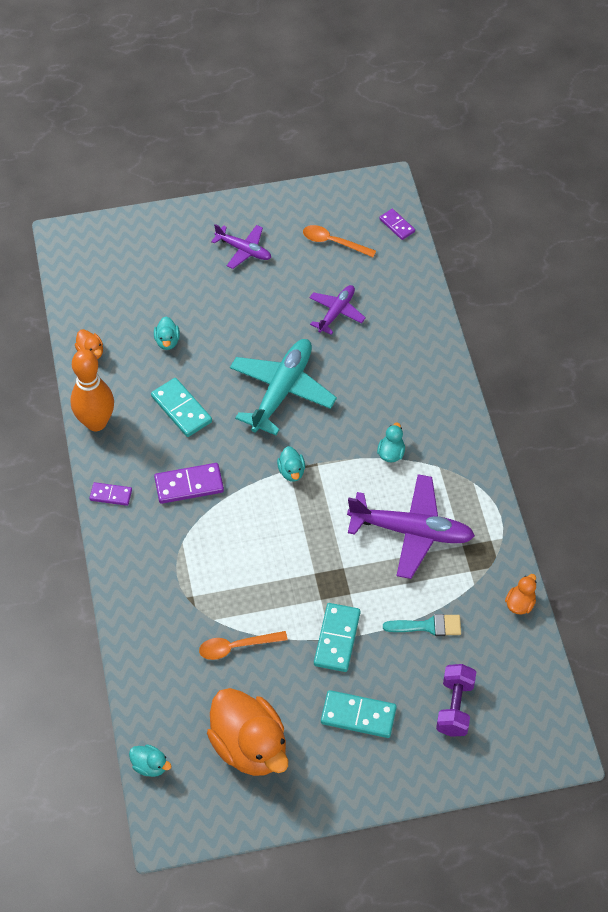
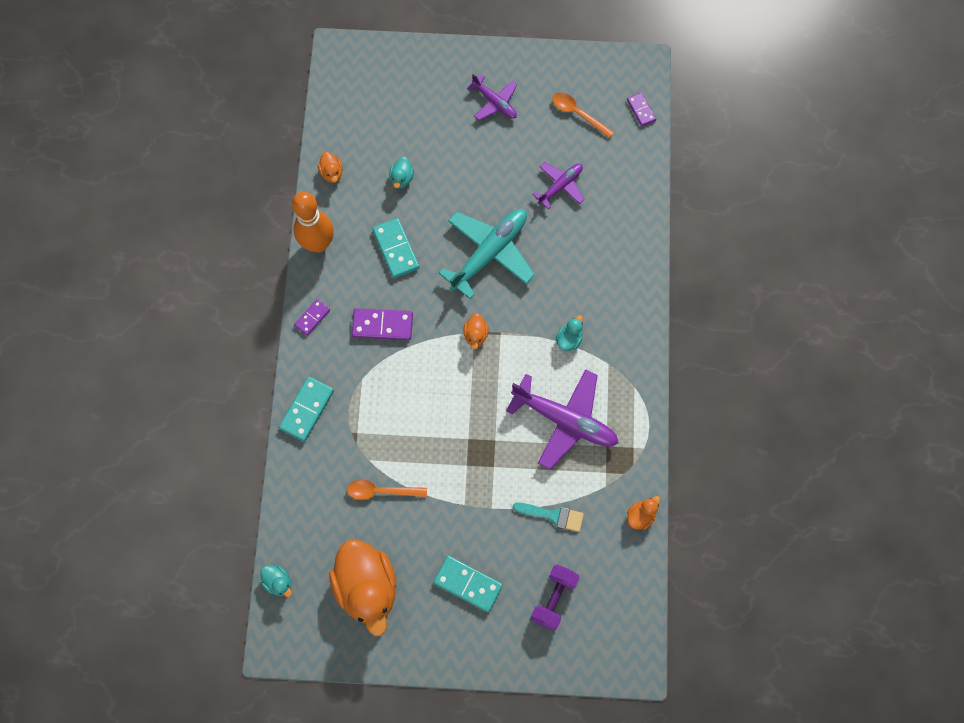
camera: 15 degrees right, 15 degrees up
(111, 495) = (312, 318): purple domino -> purple domino turned 75 degrees counterclockwise
(291, 471) = (475, 335): turquoise duck -> orange duck
(337, 639) = (470, 507): turquoise domino -> turquoise domino (307, 409)

